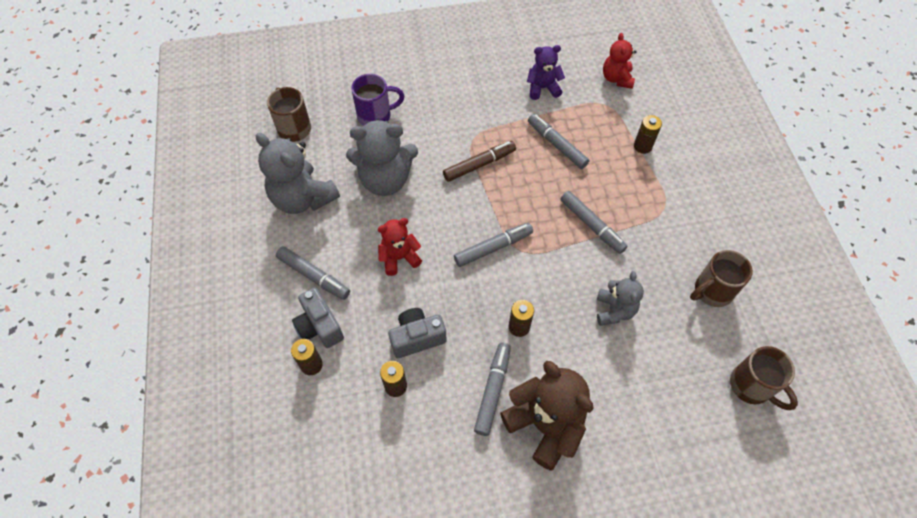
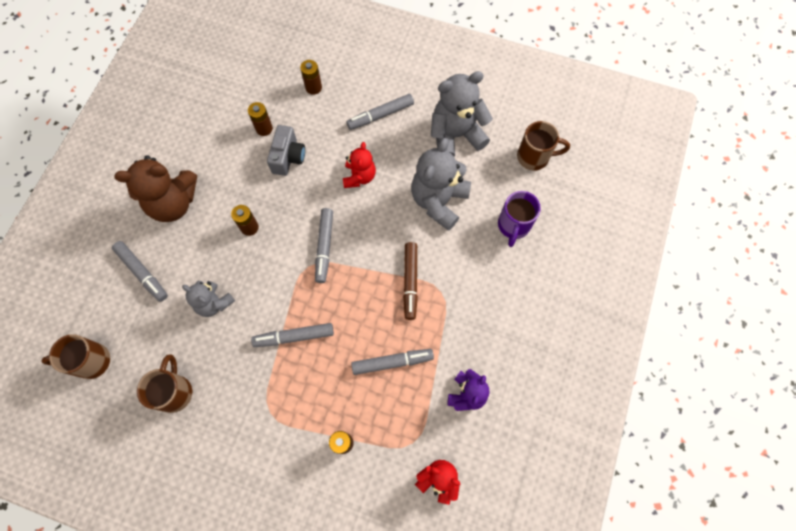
camera: 120 degrees right, 10 degrees up
(319, 326) = (338, 103): grey camera -> none
(493, 390) = (218, 184): grey marker -> grey marker (142, 273)

